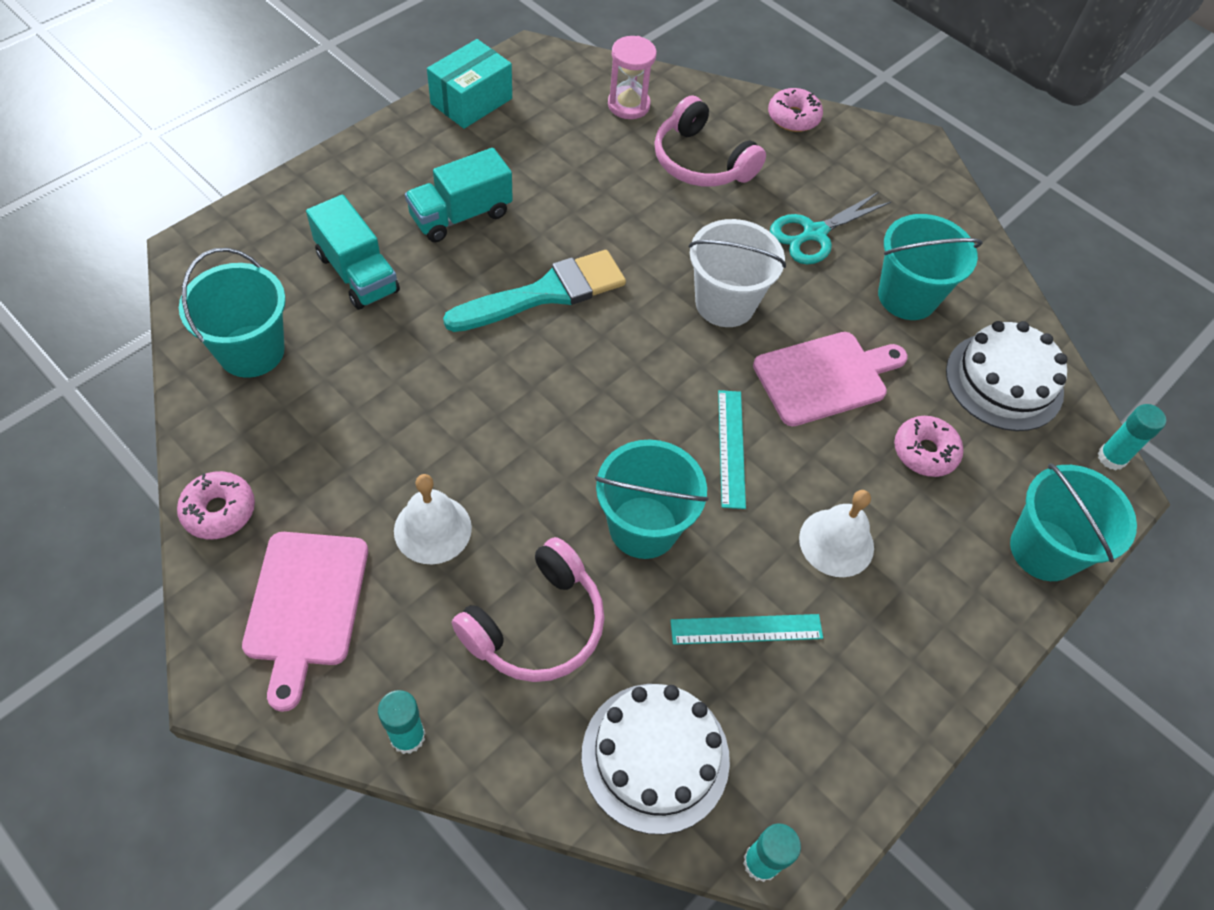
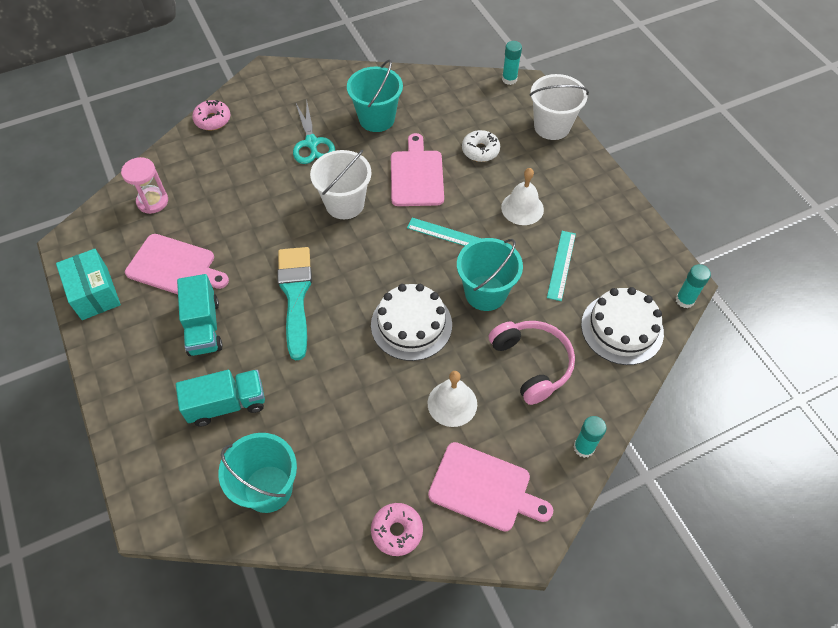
camera: 65 degrees left, 0 degrees up
(539, 158) = (174, 266): none -> pink cutting board
(701, 161) = (225, 178): pink headphones -> none
(925, 452) = (480, 150): pink donut -> white donut
(1004, 381) = (449, 101): white cake -> white cake (411, 324)
(1044, 550) = (552, 126): turquoise bucket -> white bucket

